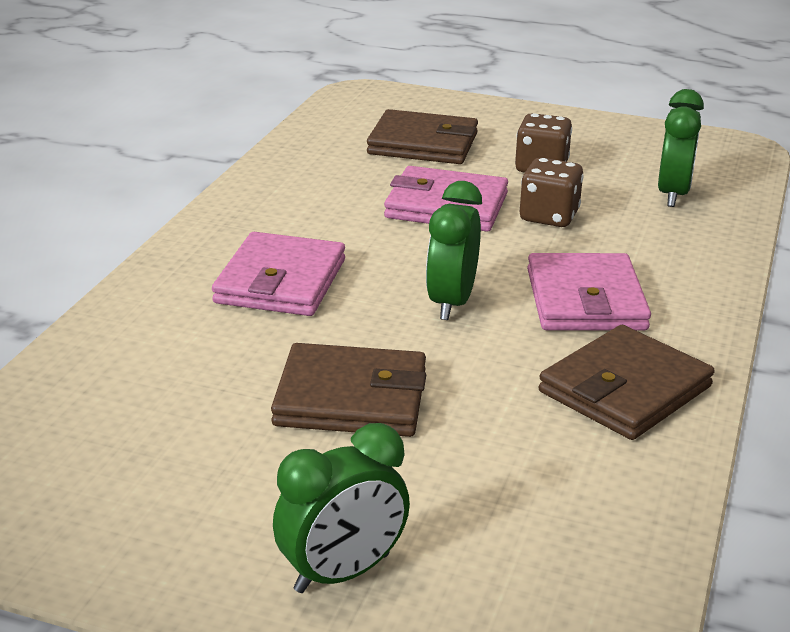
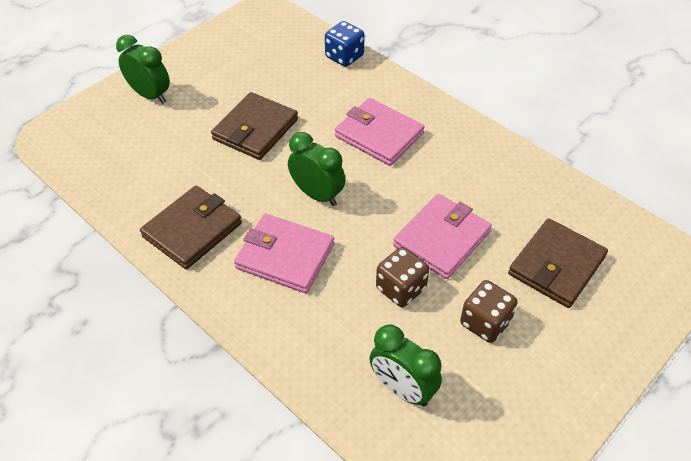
camera: 115 degrees right, 20 degrees up
(78, 357) = (344, 56): none -> blue dice
(342, 573) = (150, 95): green clock -> green clock turned 135 degrees clockwise
(625, 389) = (192, 230): brown wallet -> brown wallet turned 60 degrees clockwise

